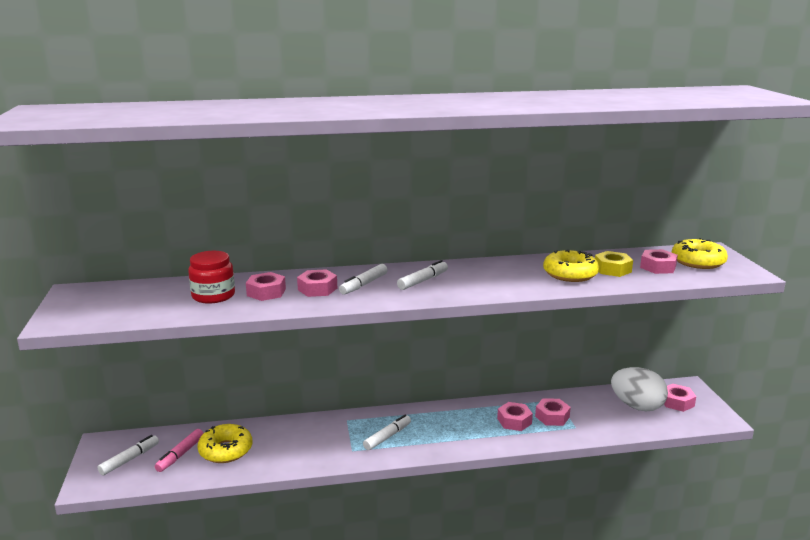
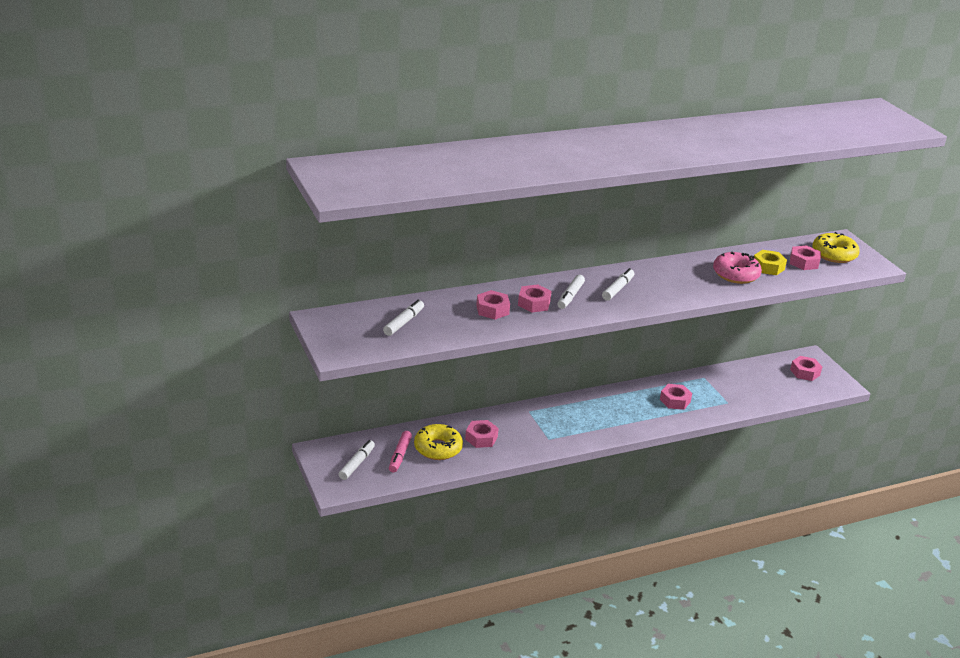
camera: 15 degrees left, 10 degrees up
(213, 295) = (449, 316): red jar -> none
(387, 437) = (573, 424): white marker -> white marker (404, 322)
(552, 417) = (705, 394): pink nut -> pink nut (481, 438)
(570, 274) = (735, 274): yellow donut -> pink donut
(637, 406) = (772, 379): white egg -> none

